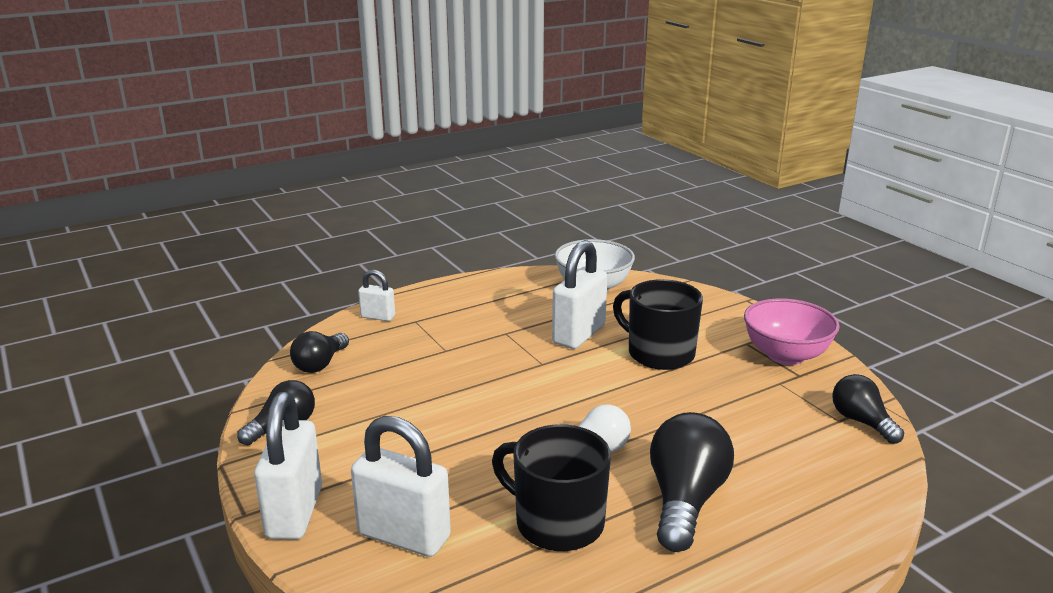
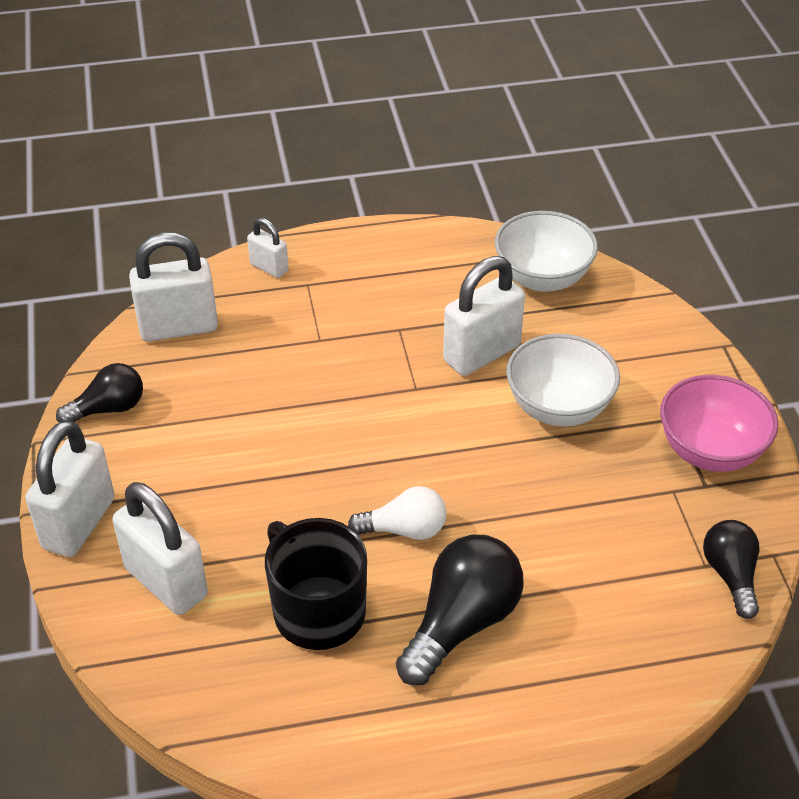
camera: 20 degrees right, 20 degrees up
(320, 364) = (178, 327): black light bulb -> white padlock
(659, 353) = (558, 407): black mug -> white bowl

